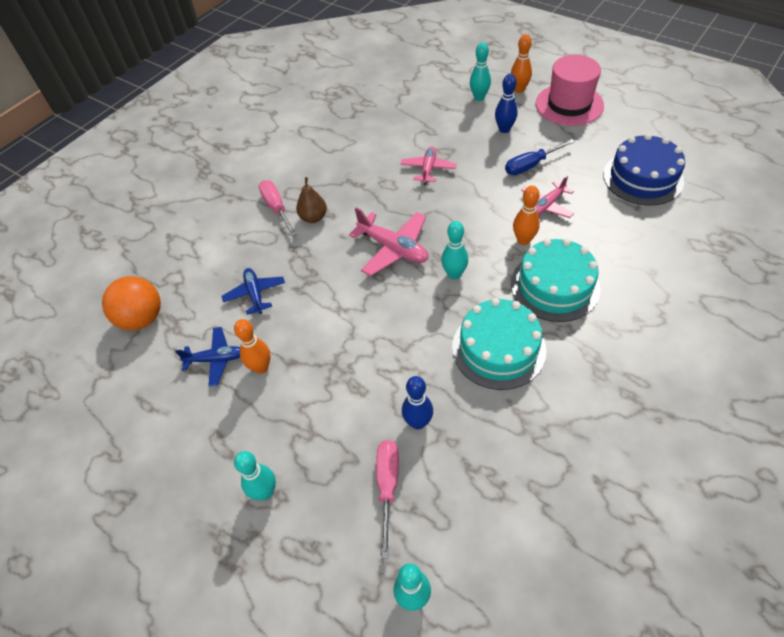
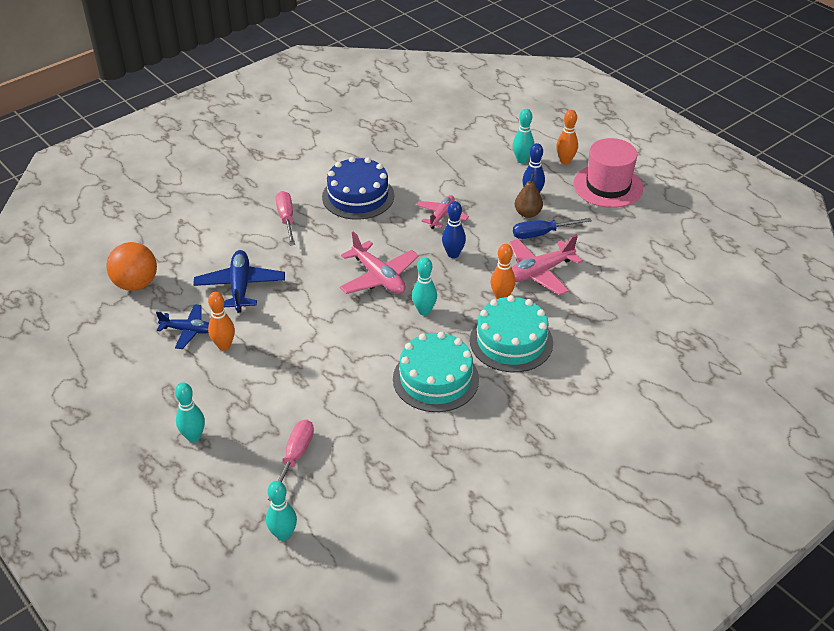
camera: 10 degrees right, 10 degrees down
(255, 294) = (240, 287): blue plane -> blue plane, size x1.53
(313, 217) = (317, 234): brown pear -> brown pear (527, 213)
(418, 422) = (340, 417): blue bowling pin -> blue bowling pin (453, 254)
(547, 205) = (538, 272): pink plane -> pink plane, size x1.53
(643, 178) = (644, 268): blue cake -> blue cake (358, 196)

